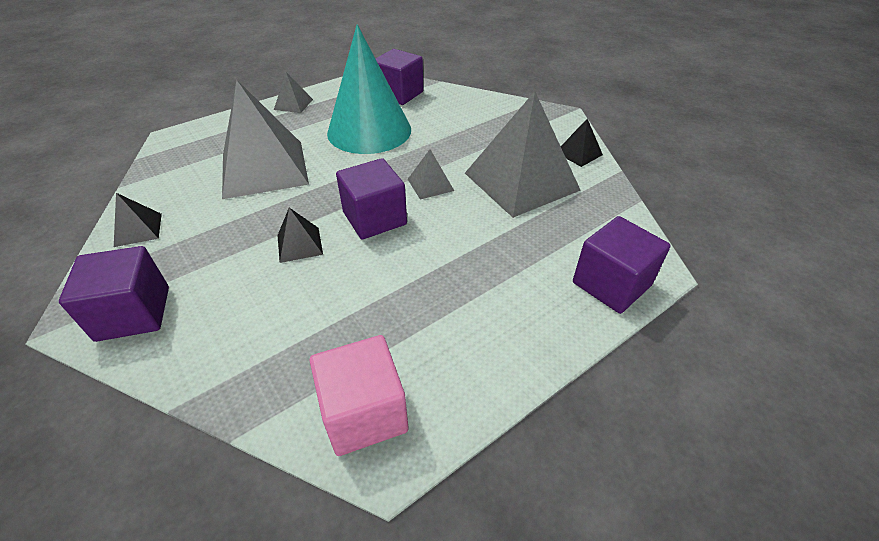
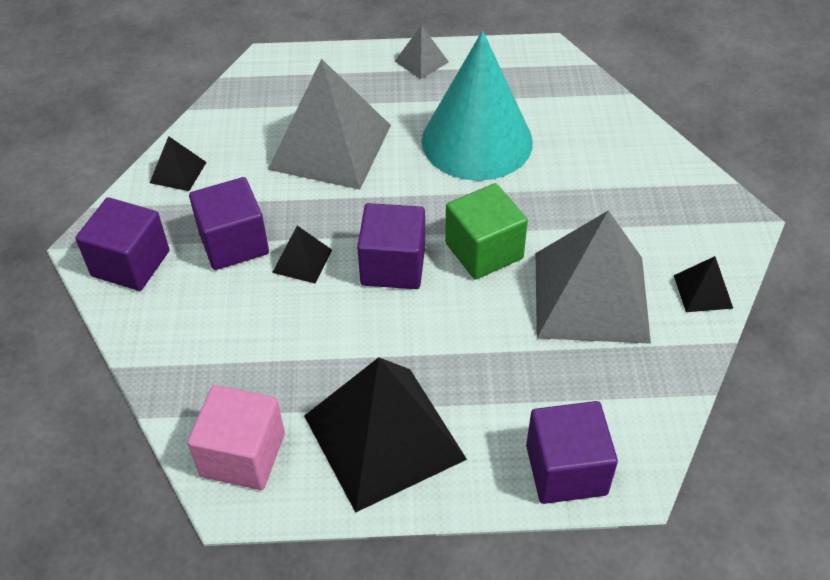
camera: 35 degrees right, 5 degrees up
(399, 94) = (557, 95): purple cube -> purple cube (234, 243)
(430, 185) = (484, 251): grey pyramid -> green cube
(470, 331) = (384, 436): none -> black pyramid

